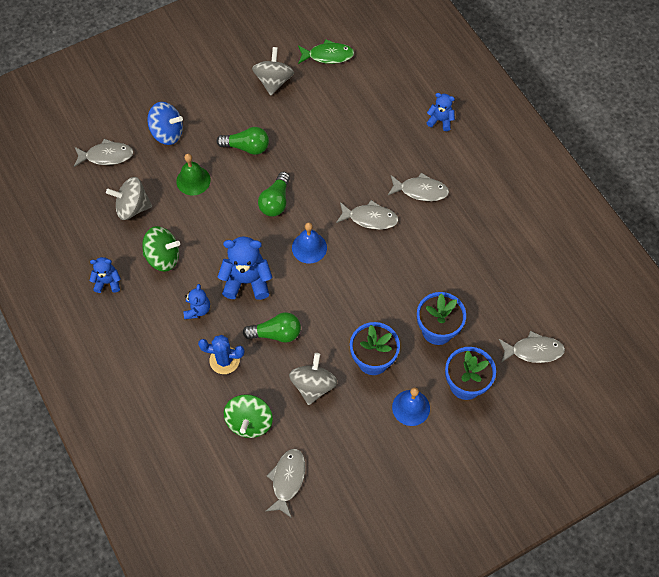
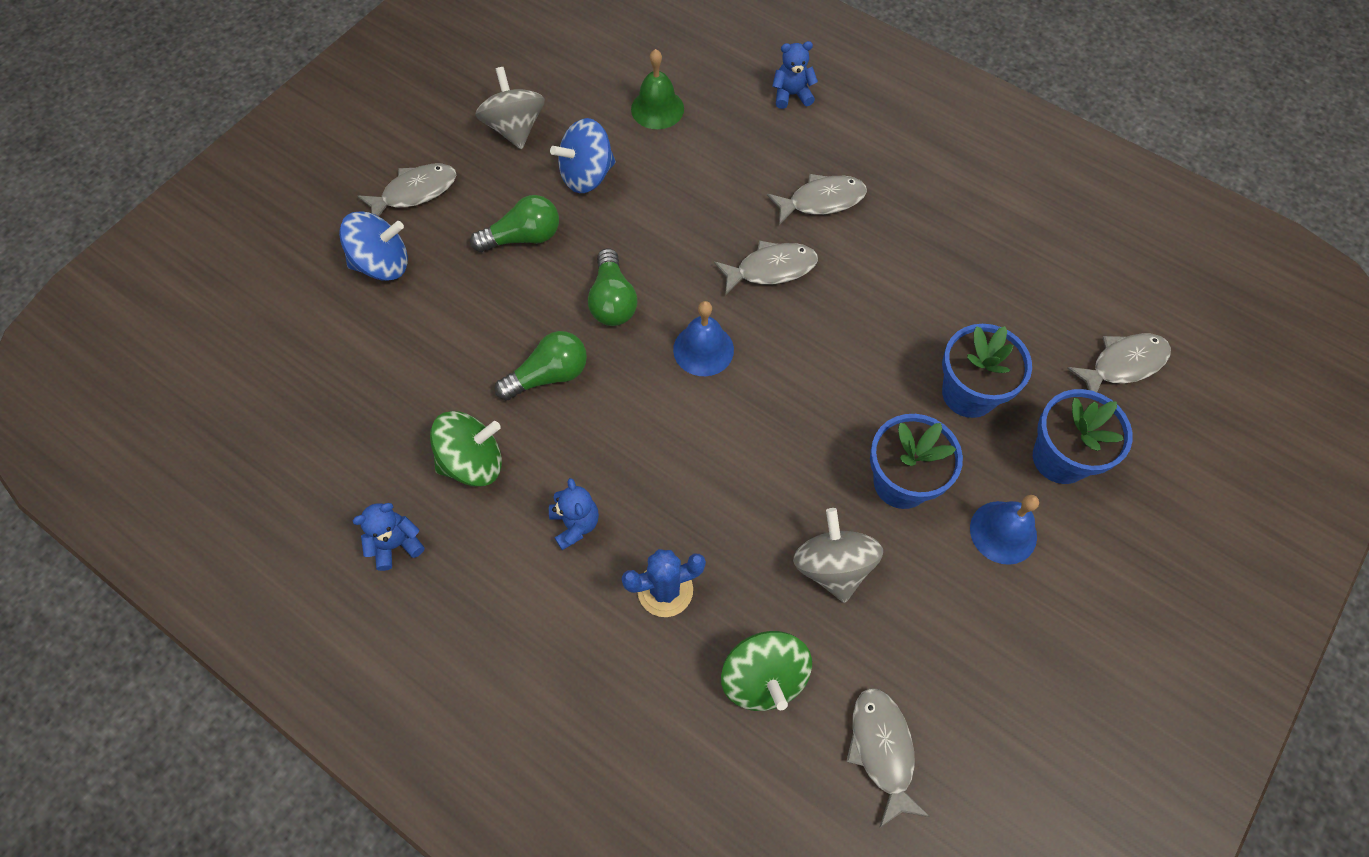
camera: 25 degrees left, 0 degrees up
(106, 156) = (295, 337): grey fish -> grey fish (415, 192)
(132, 207) = (380, 402): grey spinning top -> none
(193, 180) = (462, 320): green bell -> green bell (657, 109)
(247, 281) = (633, 442): blue teddy bear -> none
(276, 333) = (726, 507): green light bulb -> green light bulb (549, 375)
(299, 124) = (587, 175): none -> blue spinning top
(328, 55) = (578, 65): green fish -> none

